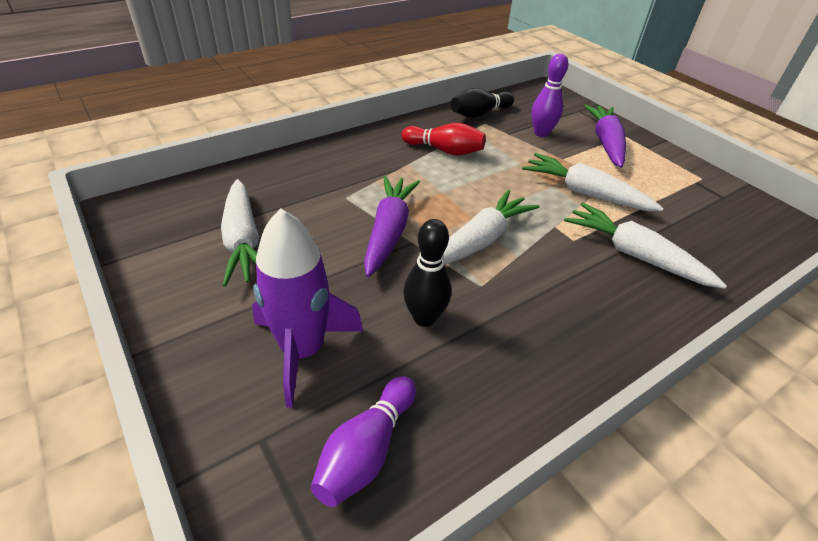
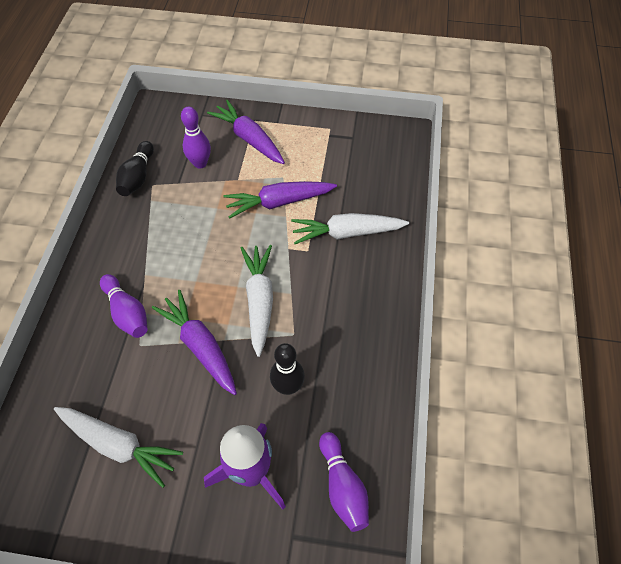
camera: 45 degrees left, 15 degrees up
(365, 174) = (127, 313): none -> purple bowling pin
(444, 150) = (154, 239): red bowling pin -> none
(585, 193) = (279, 202): white carrot -> purple carrot

